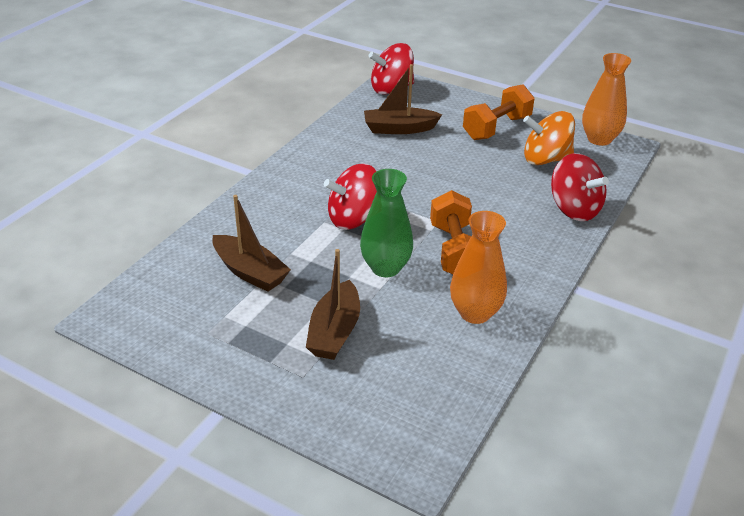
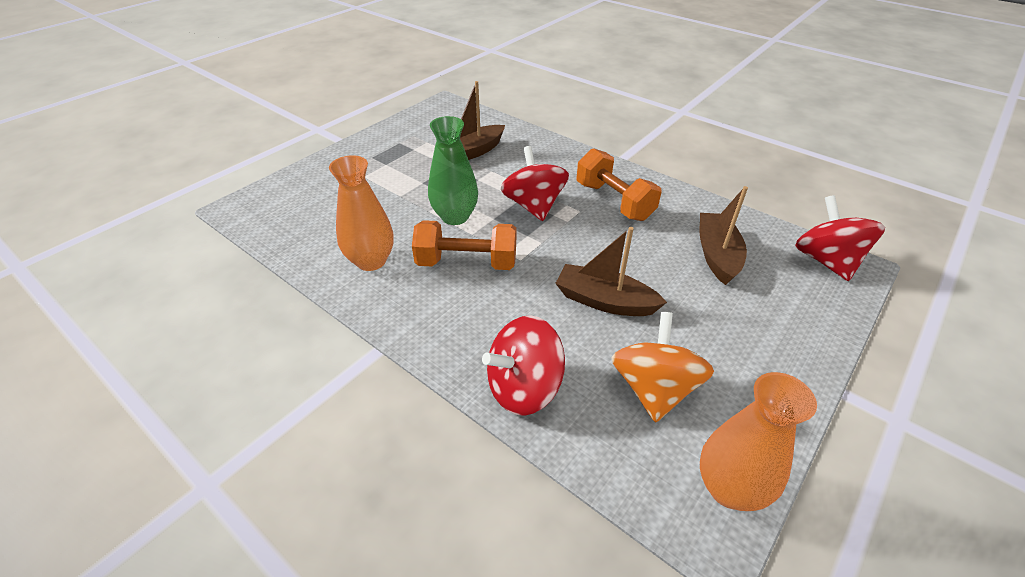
camera: 100 degrees right, 5 degrees up
(334, 331) = (387, 184): brown boat -> brown boat (604, 301)
(496, 128) = (740, 351): orange dumbbell -> orange dumbbell (614, 201)

